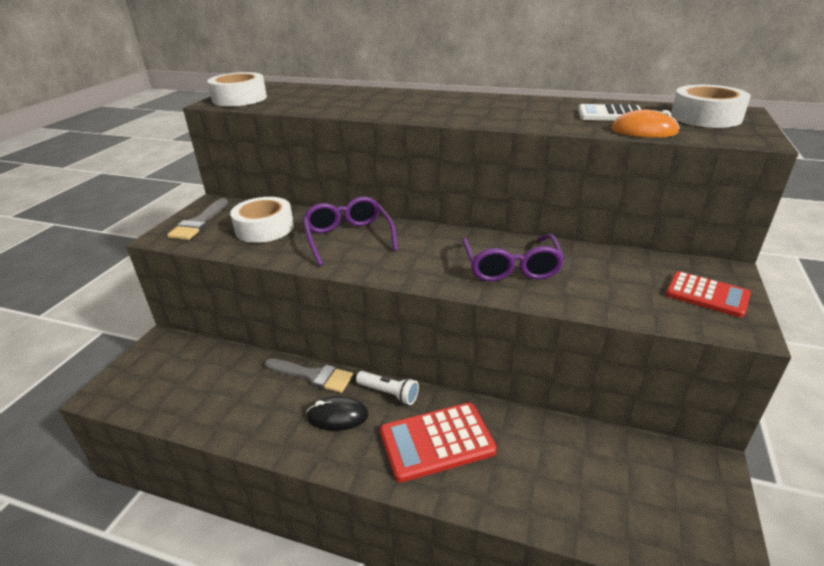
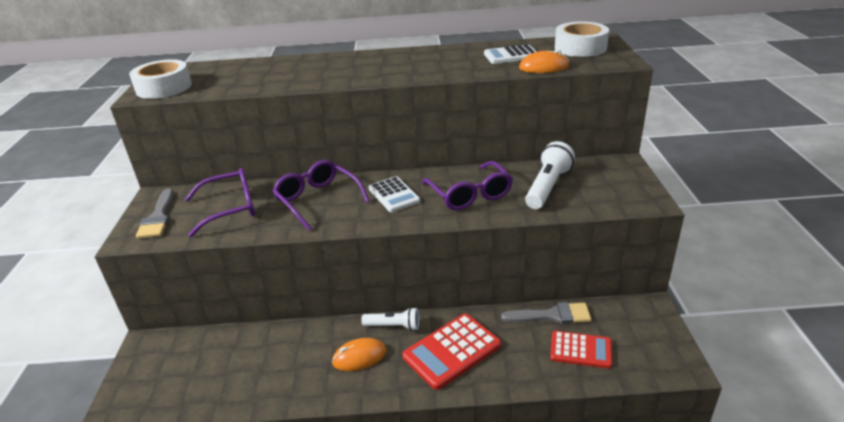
camera: 20 degrees left, 0 degrees up
(264, 228) = (230, 208): white tape -> purple glasses
(313, 376) = (318, 331): grey brush -> grey brush (552, 315)
(337, 416) = (359, 357): black mouse -> orange mouse
(427, 249) = (394, 195): none -> white calculator
(610, 279) = (547, 187): none -> white flashlight
(706, 295) = (617, 184): red calculator -> red calculator (580, 350)

